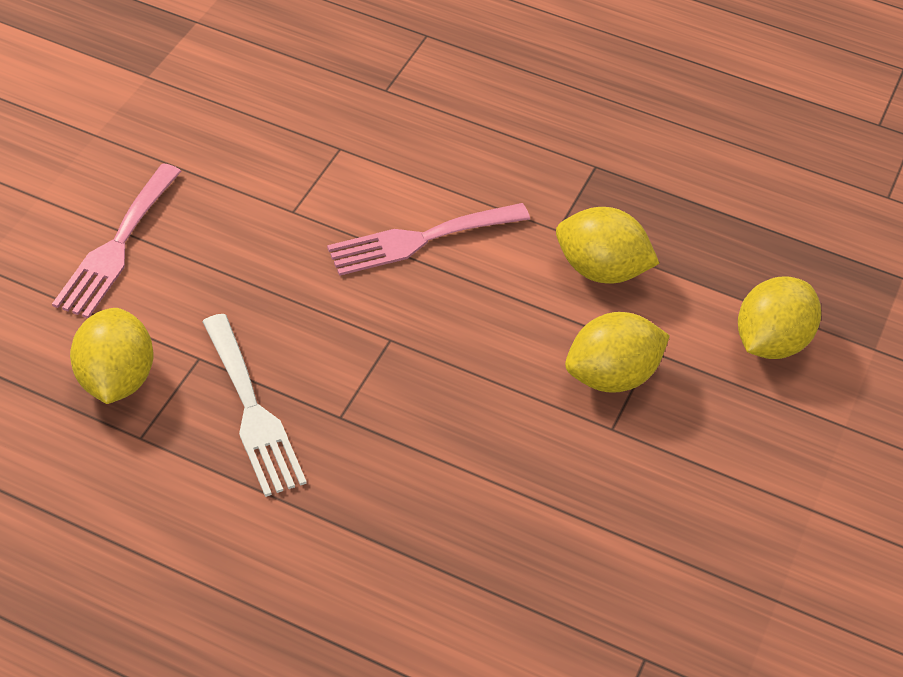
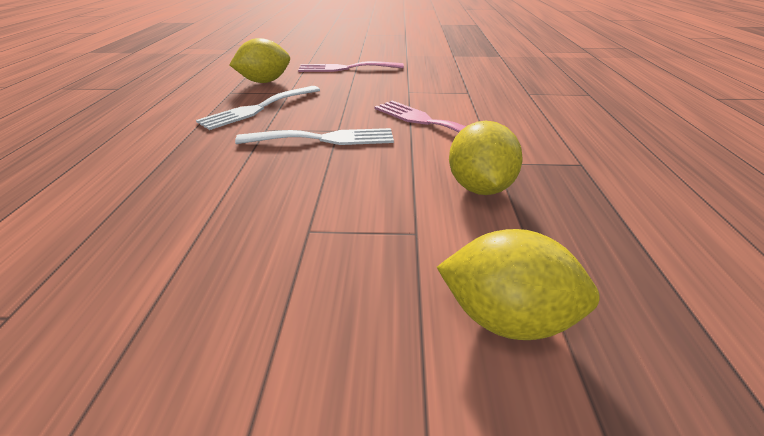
camera: 70 degrees right, 15 degrees down
(412, 360) = (324, 139): none -> white fork
(612, 376) = (368, 217): yellow lemon -> none

